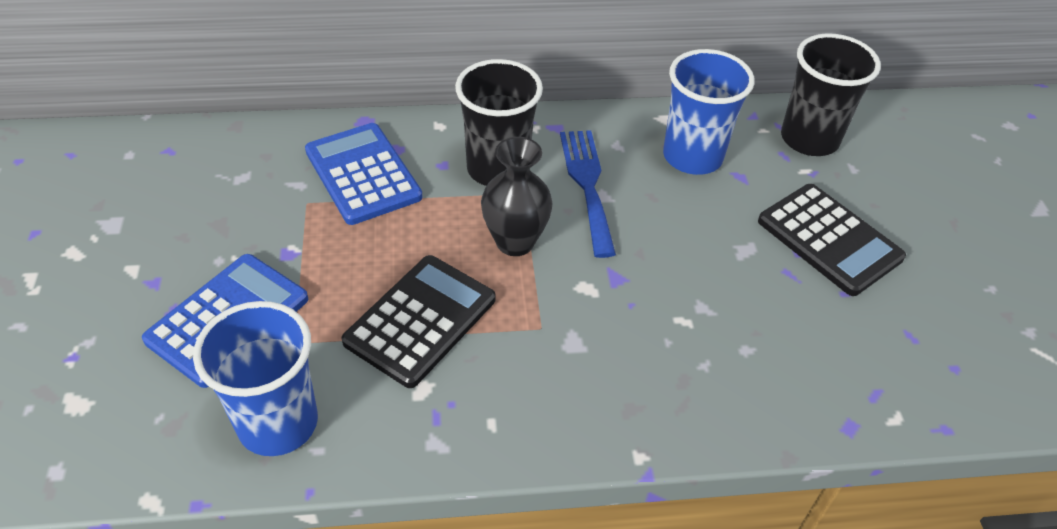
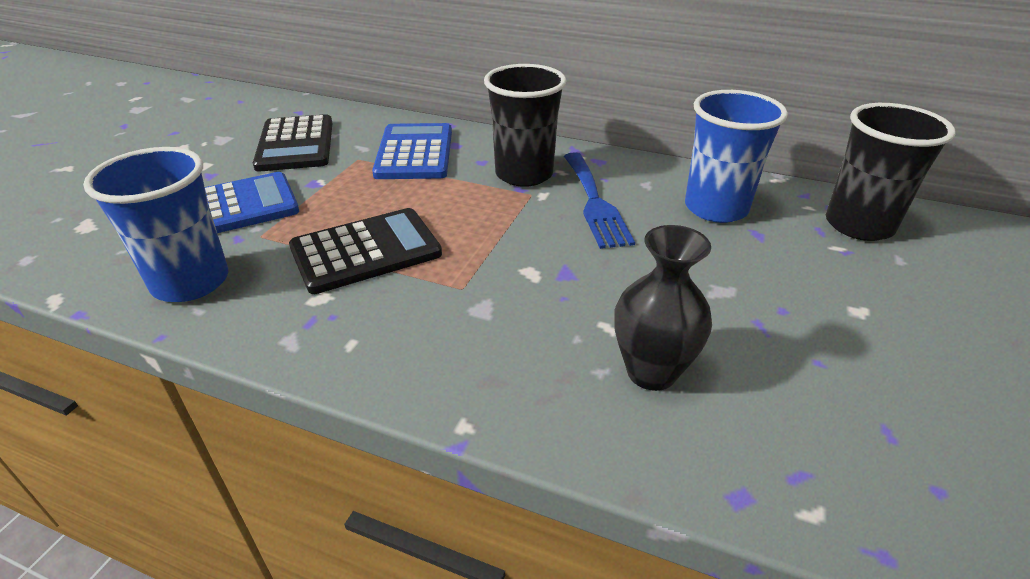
camera: 30 degrees right, 10 degrees down
(515, 242) = (495, 223): black vase -> black vase (651, 372)
(587, 185) = (595, 202): blue fork -> blue fork turned 150 degrees clockwise
(829, 239) = (830, 310): black calculator -> black calculator (295, 144)

